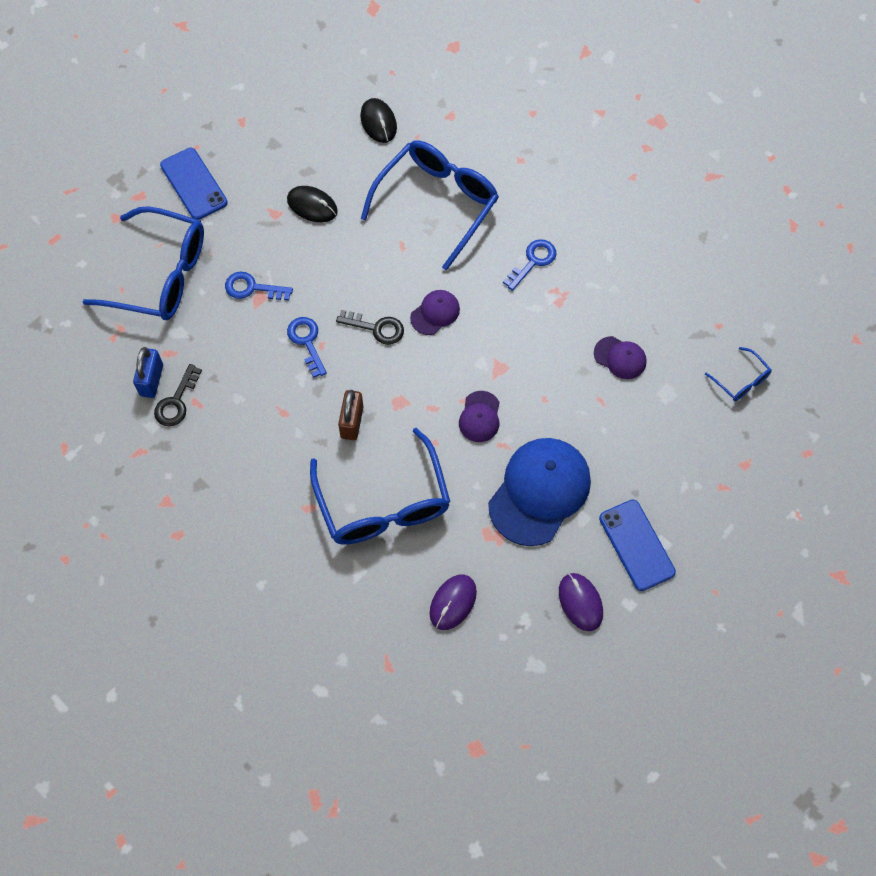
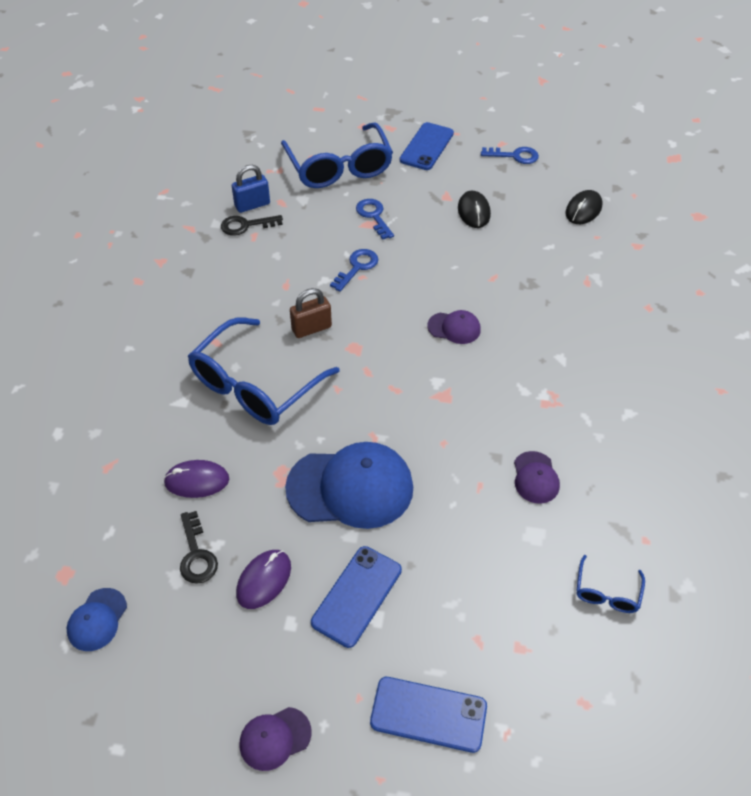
camera: 55 degrees right, 15 degrees down
(376, 328) = (406, 300): black key -> black key (196, 554)
(437, 204) = (551, 278): blue glasses -> none
(480, 417) = (386, 407): purple cap -> purple cap (275, 738)
(533, 261) = (565, 365): blue key -> blue key (514, 156)
(535, 742) = (97, 619): none -> blue cap
(755, 554) = (428, 714): none -> blue phone

